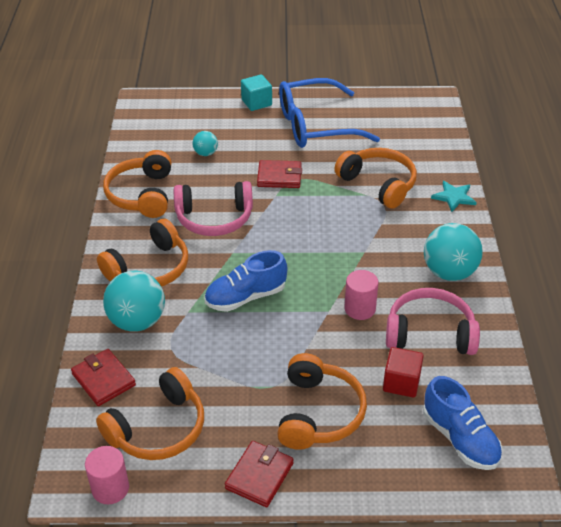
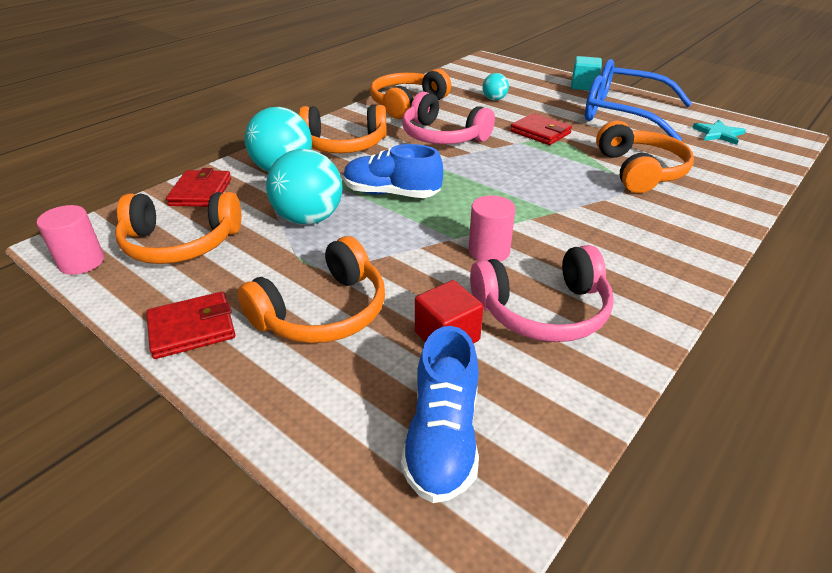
camera: 40 degrees right, 5 degrees down
(430, 333) = (543, 310): pink headphones -> pink headphones turned 120 degrees clockwise
(449, 272) = (638, 269): turquoise ball -> turquoise ball (309, 219)
(454, 197) = (724, 212): turquoise star -> turquoise star (718, 134)

